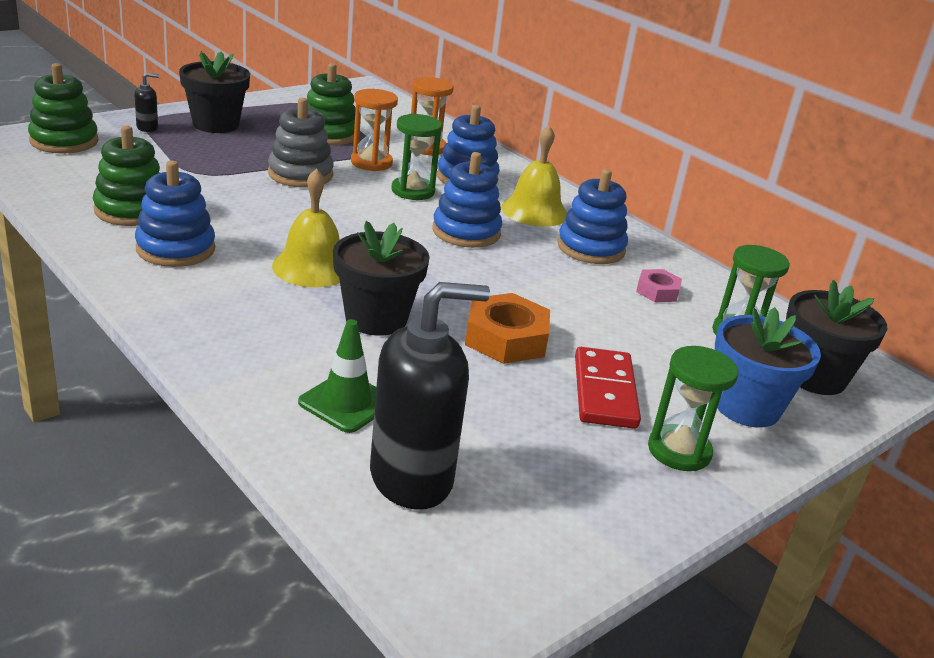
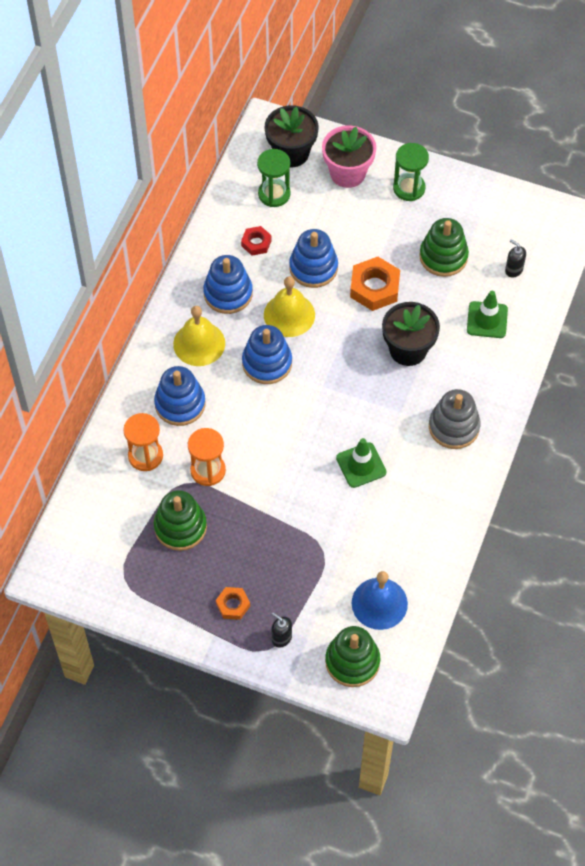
camera: 115 degrees left, 30 degrees up
(92, 172) = (379, 603): none -> blue bell
(132, 210) = (405, 539): green stacking toy -> green stacking toy (443, 257)
(175, 249) = (426, 482): blue stacking toy -> blue stacking toy (313, 268)
(216, 124) = (233, 605): black flower pot -> orange nut
(259, 226) = (361, 465): none -> green traffic cone
(300, 174) = (268, 495): grey stacking toy -> grey stacking toy (454, 427)
(312, 267) = (383, 408): yellow bell -> yellow bell (289, 315)
(412, 478) = (513, 270): black soap dispenser -> black soap dispenser, size x0.42
(413, 191) = (232, 421): green hourglass -> none
(605, 392) = (386, 230): red domino -> none
(657, 291) = (256, 243): pink nut -> red nut
(746, 407) = (347, 173): blue flower pot -> pink flower pot

